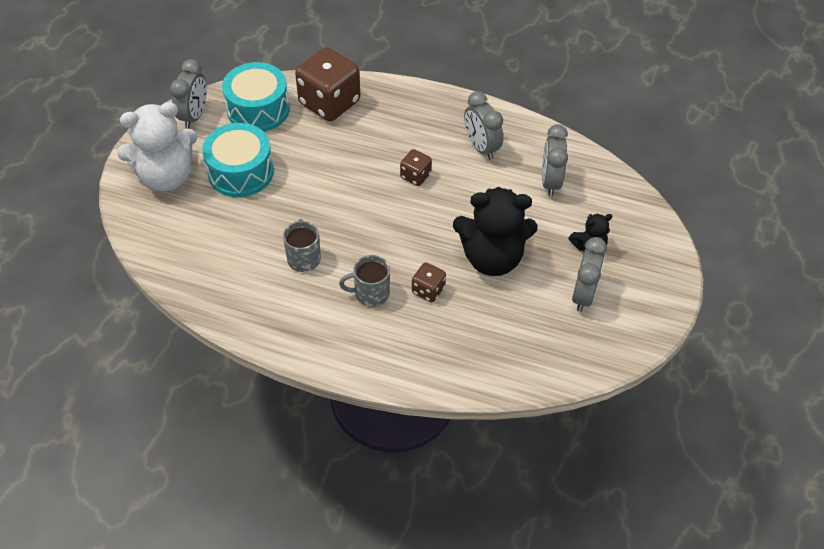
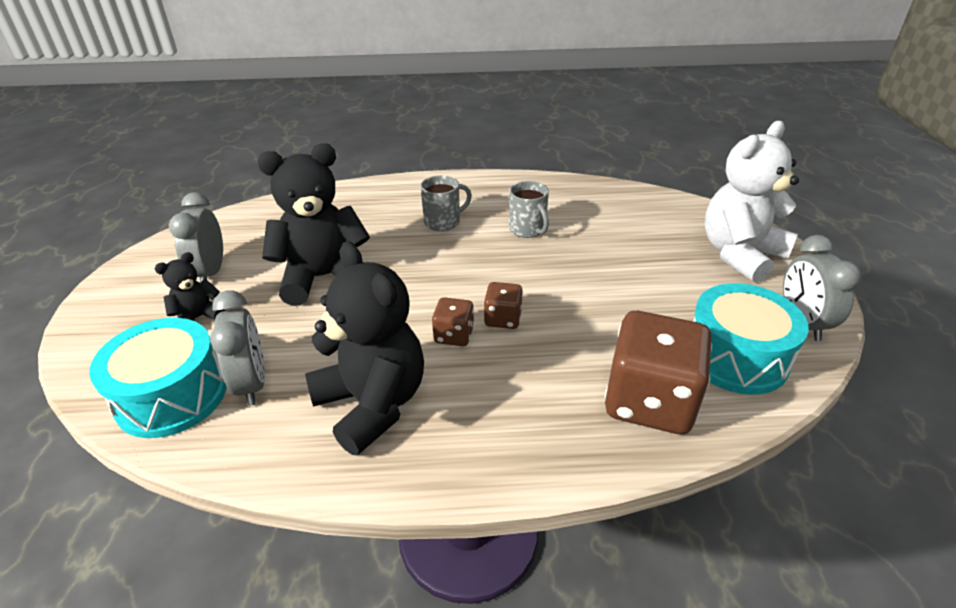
camera: 160 degrees right, 15 degrees down
(241, 172) = (669, 280): turquoise drum -> turquoise drum (172, 396)
(428, 290) = (386, 237): brown dice -> brown dice (503, 319)
(481, 147) = (372, 404): grey clock -> black teddy bear

